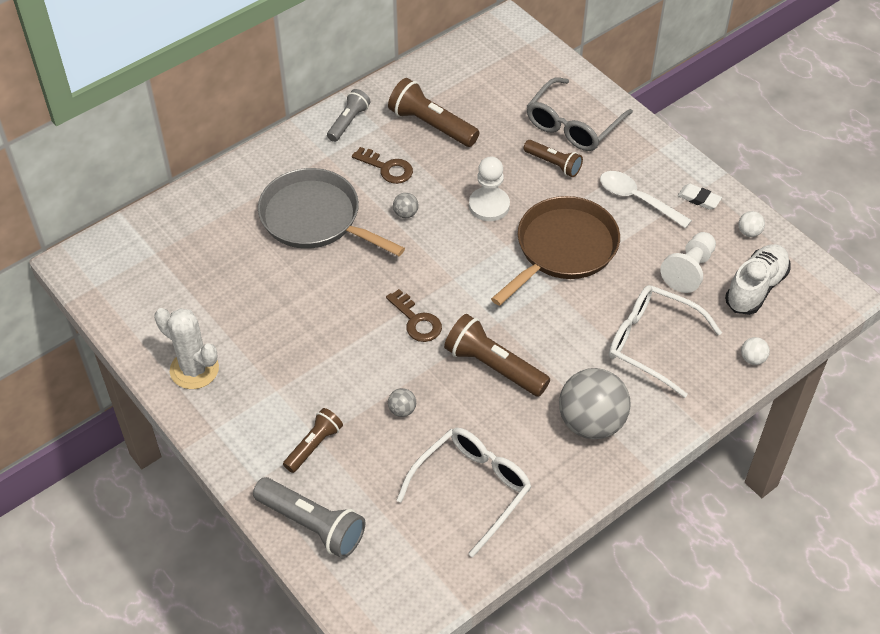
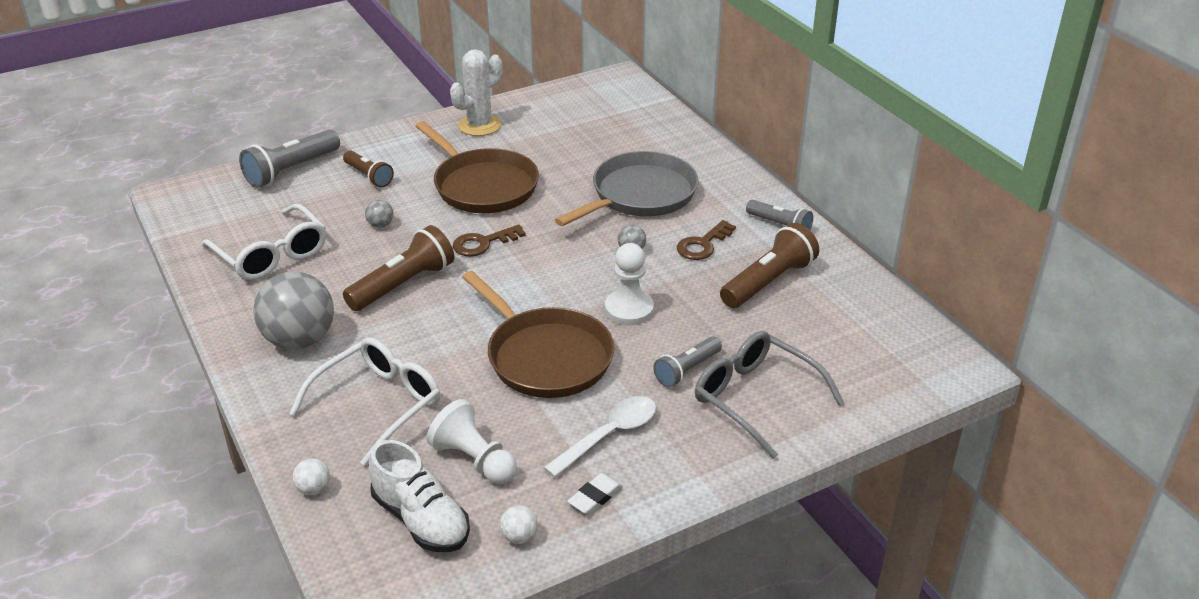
camera: 100 degrees right, 15 degrees down
(317, 341) = (483, 186): none -> brown pan
(553, 164) = (687, 370): brown flashlight -> grey flashlight

